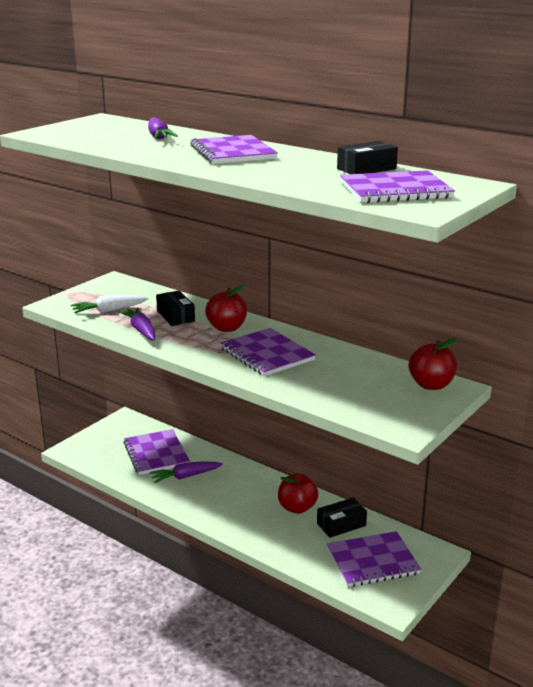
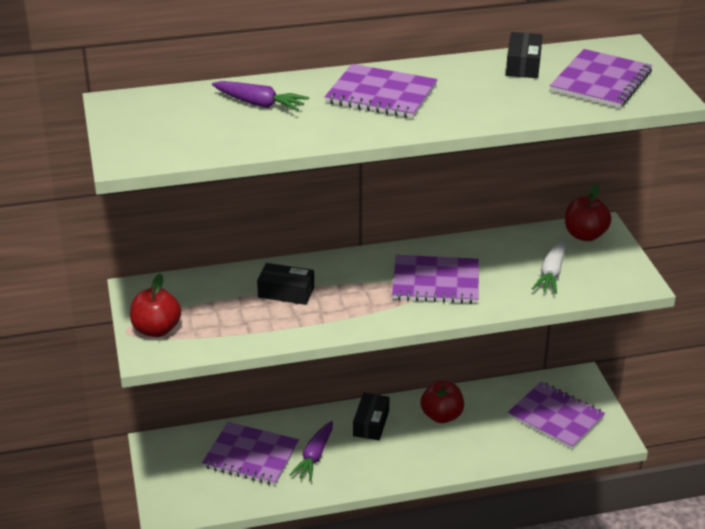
camera: 50 degrees left, 10 degrees up
(109, 310) = (215, 325): white carrot -> white carrot (551, 273)
(141, 330) = (292, 326): purple carrot -> none
(226, 328) = (353, 277): red apple -> red apple (156, 330)
(341, 524) = (492, 405): black box -> black box (371, 423)
(372, 561) = (556, 417): purple notebook -> purple notebook turned 75 degrees counterclockwise

